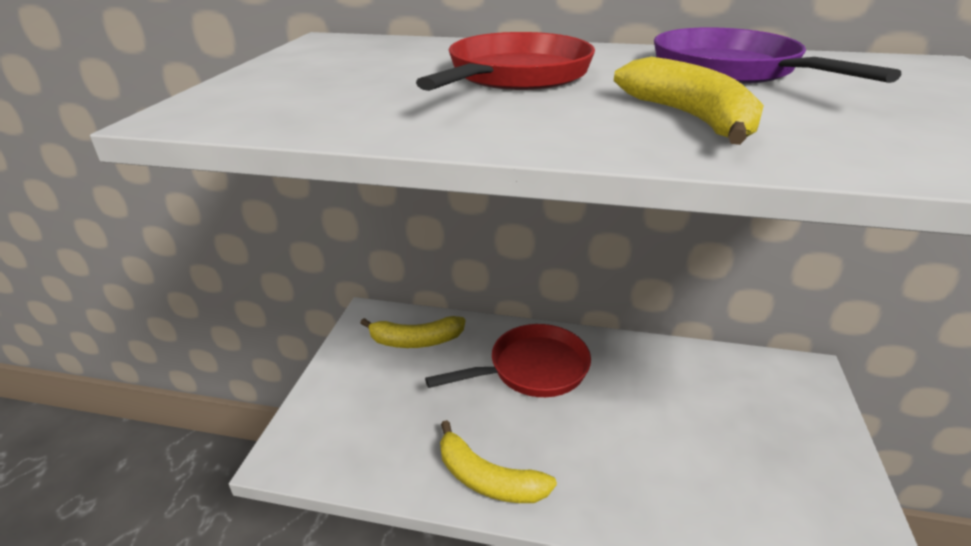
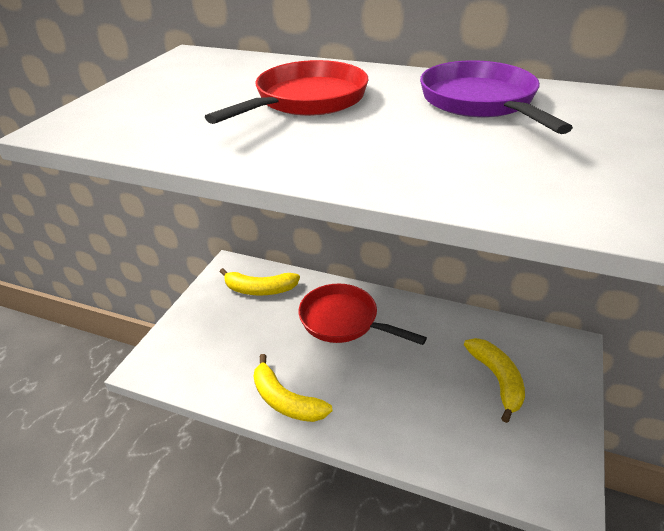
camera: 10 degrees right, 5 degrees up
(532, 369) = (343, 321): red pan -> red pan turned 135 degrees counterclockwise
(691, 118) = (409, 151): yellow banana -> yellow banana (497, 380)

